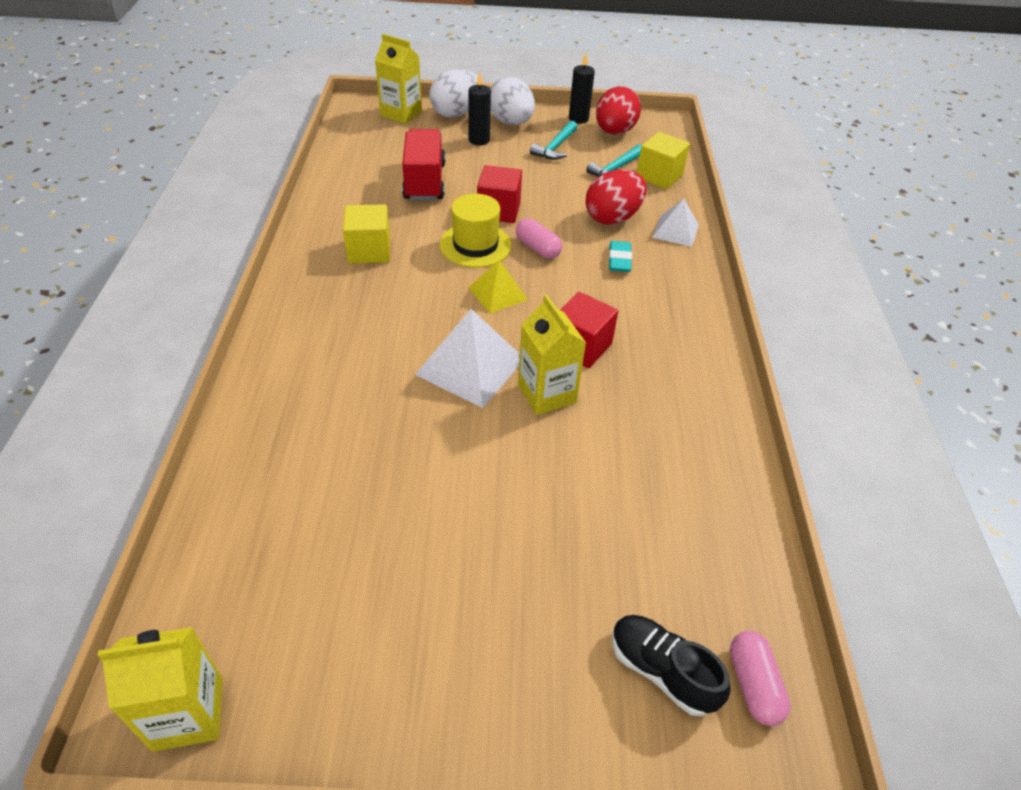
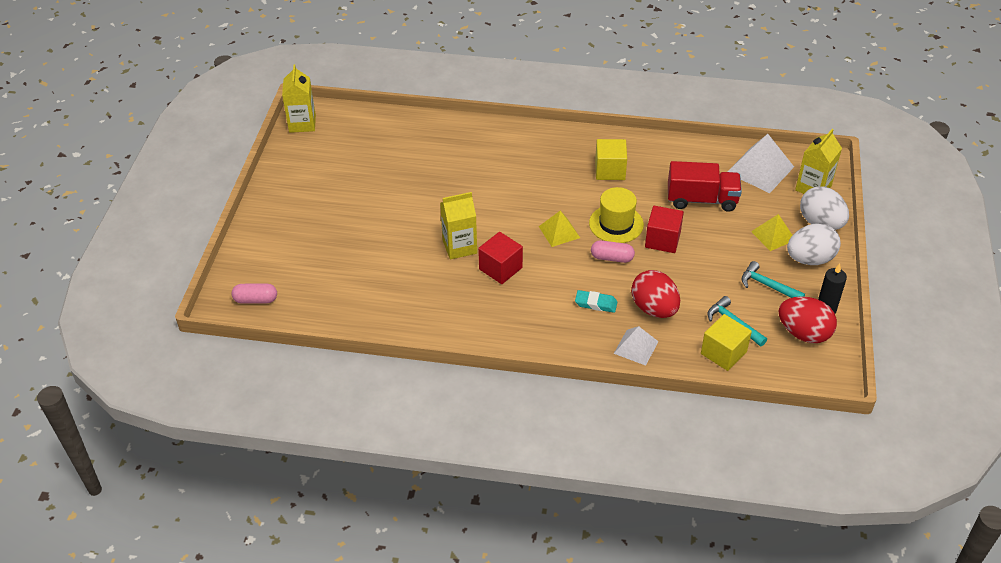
camera: 100 degrees right, 0 degrees up
(471, 366) = (488, 214): white pyramid -> white pyramid (760, 169)
(479, 140) = (773, 235): black candle -> yellow pyramid
(537, 248) = (612, 258): pink capsule -> pink capsule turned 45 degrees clockwise
(661, 671) = (273, 268): black shoe -> none

